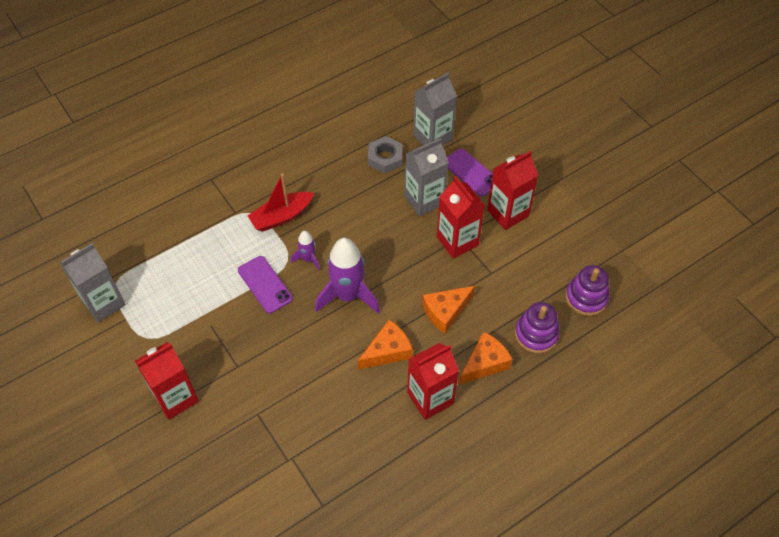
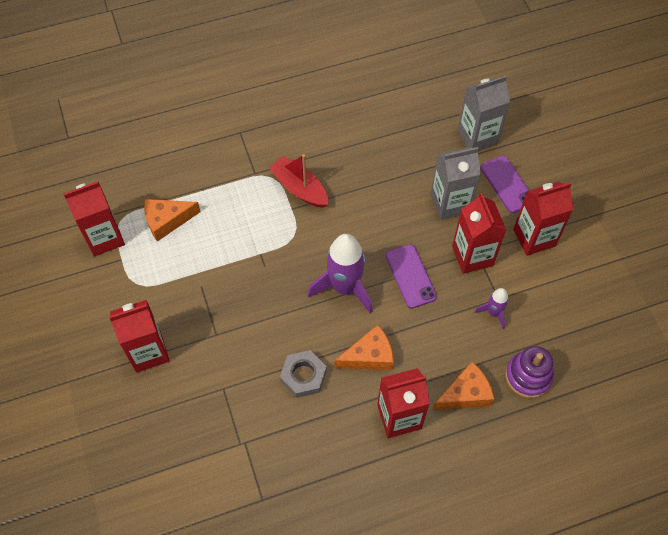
camera: 15 degrees right, 5 degrees up
(103, 303) = (104, 238): grey carton -> red carton
(265, 284) = (265, 256): purple phone -> purple phone (410, 276)
(281, 216) = (299, 188): red boat -> red boat turned 60 degrees clockwise
(308, 259) = (314, 239): purple rocket -> purple rocket (493, 313)
(385, 158) = (421, 149): grey nut -> grey nut (303, 376)
(445, 311) = (440, 328): orange cheese -> orange cheese (167, 221)
(586, 297) = (593, 349): purple stacking toy -> none

